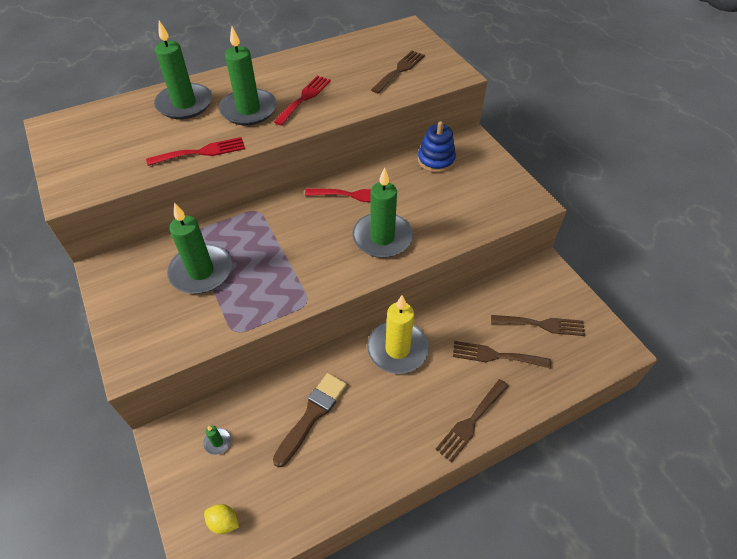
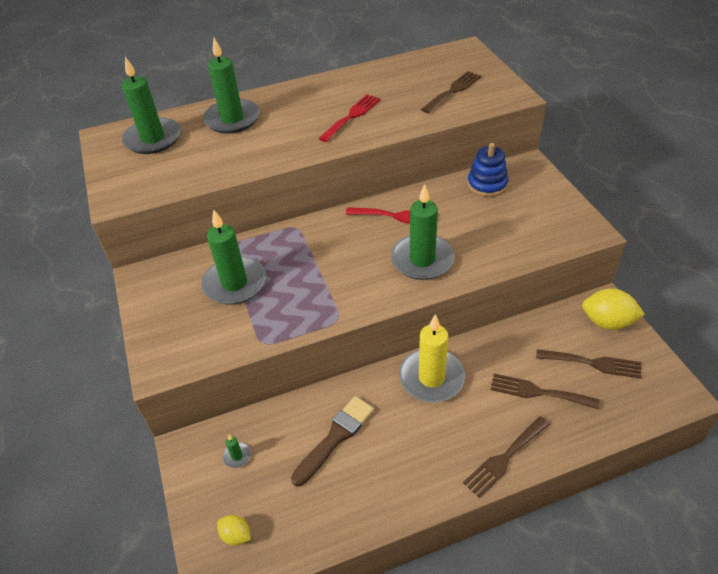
camera: 10 degrees right, 5 degrees down
(201, 152) = (244, 165): red fork -> none
(248, 110) = (294, 126): green candle -> green candle (153, 139)
(551, 284) = (607, 322): none -> yellow lemon

